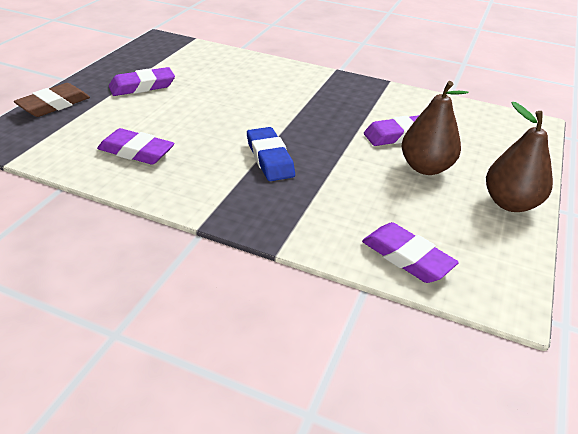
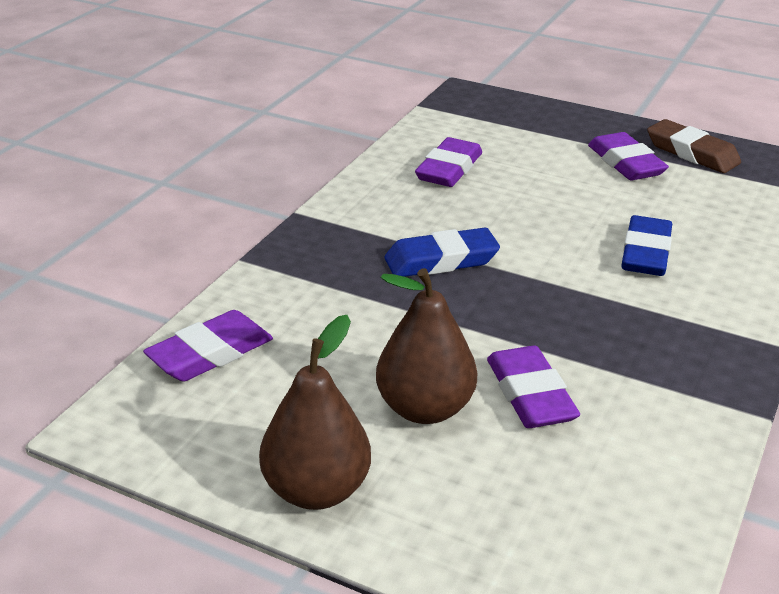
camera: 95 degrees right, 5 degrees down
(54, 105) = (552, 114): brown eraser -> brown eraser (692, 153)
(255, 92) = (645, 253): none -> blue eraser

